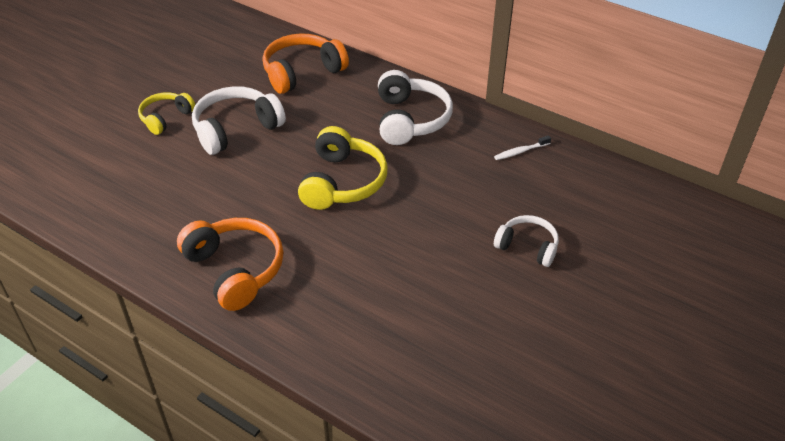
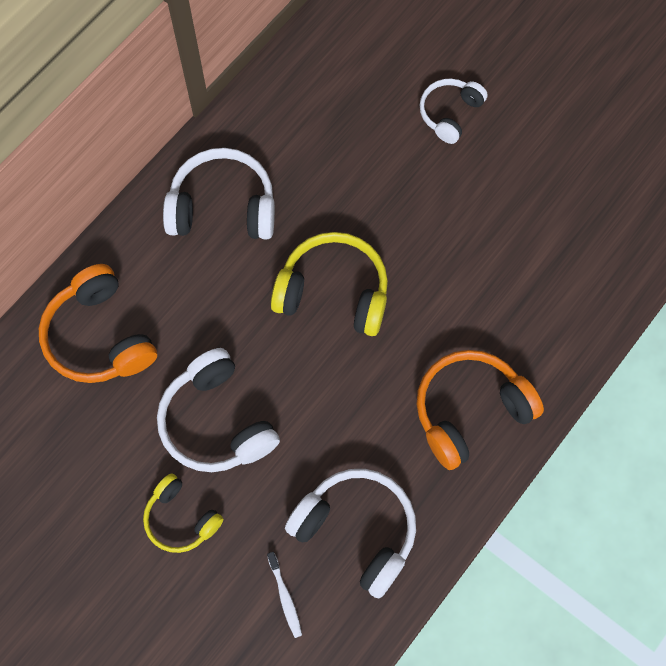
camera: 85 degrees left, 25 degrees up
(141, 205) = (356, 531): none -> white headphones
(520, 151) = (297, 94): white toothbrush -> white toothbrush (285, 597)

